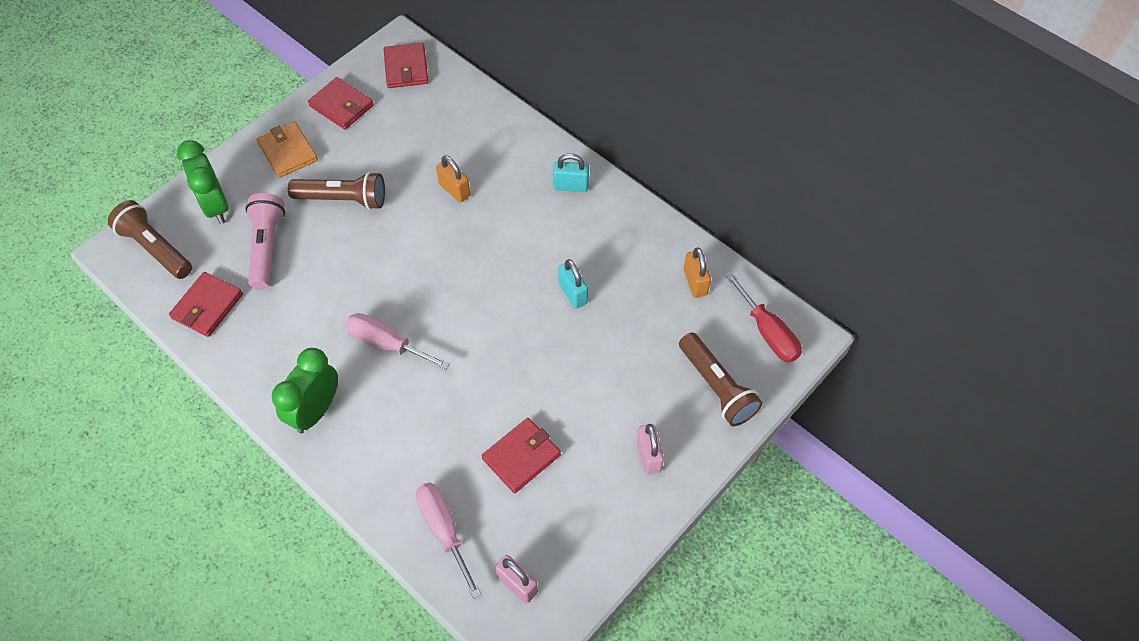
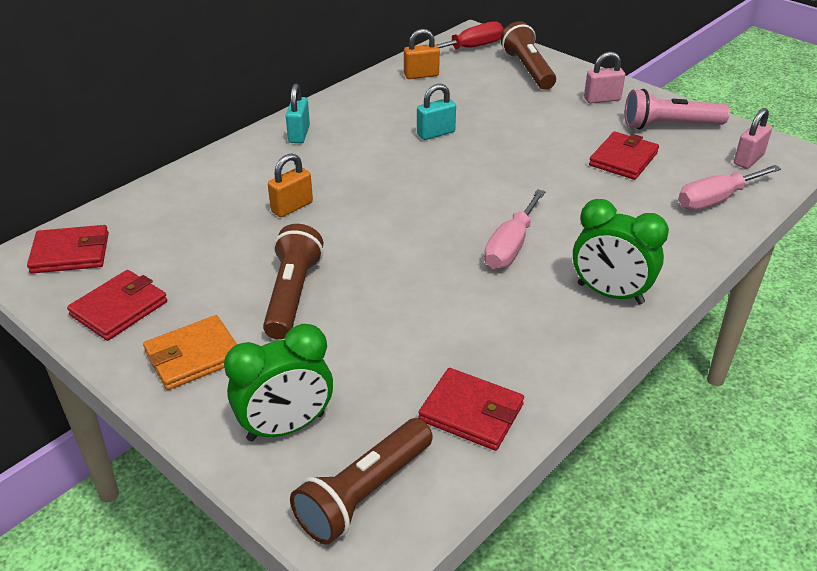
camera: 90 degrees left, 20 degrees down
(267, 247) = (368, 361): pink flashlight -> pink flashlight (669, 126)
(521, 457) = (623, 159): red wallet -> red wallet turned 75 degrees clockwise
(717, 387) = (527, 69): brown flashlight -> brown flashlight turned 75 degrees counterclockwise

